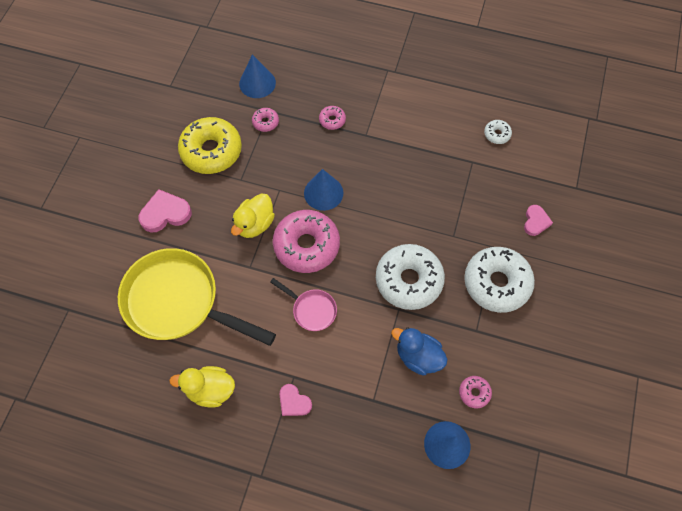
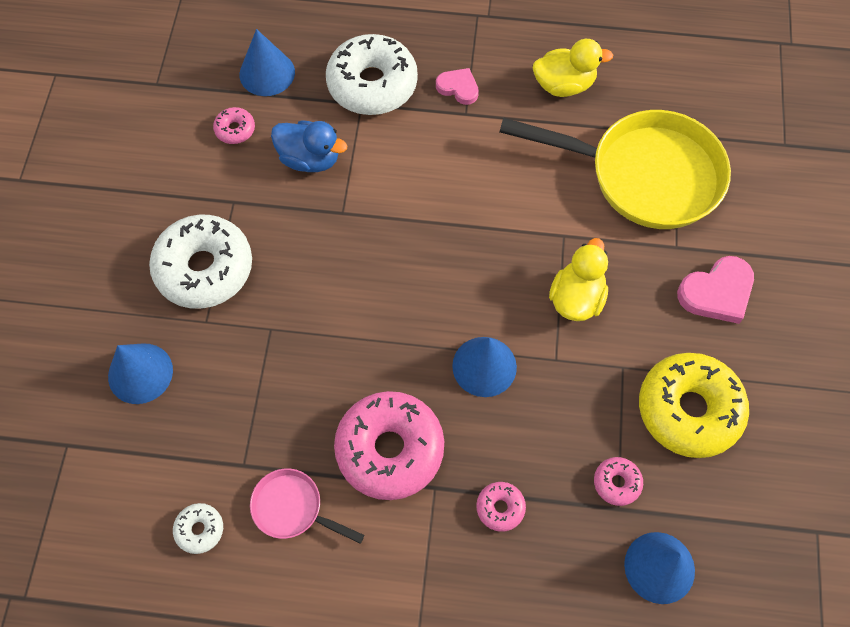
camera: 170 degrees right, 0 degrees up
(306, 245) = (490, 278): pink donut -> pink donut (390, 449)
(311, 310) = (461, 193): pink pan -> pink pan (292, 508)
(408, 280) = (332, 252): white donut -> white donut (372, 84)
(535, 221) = (140, 373): pink heart -> blue cone

